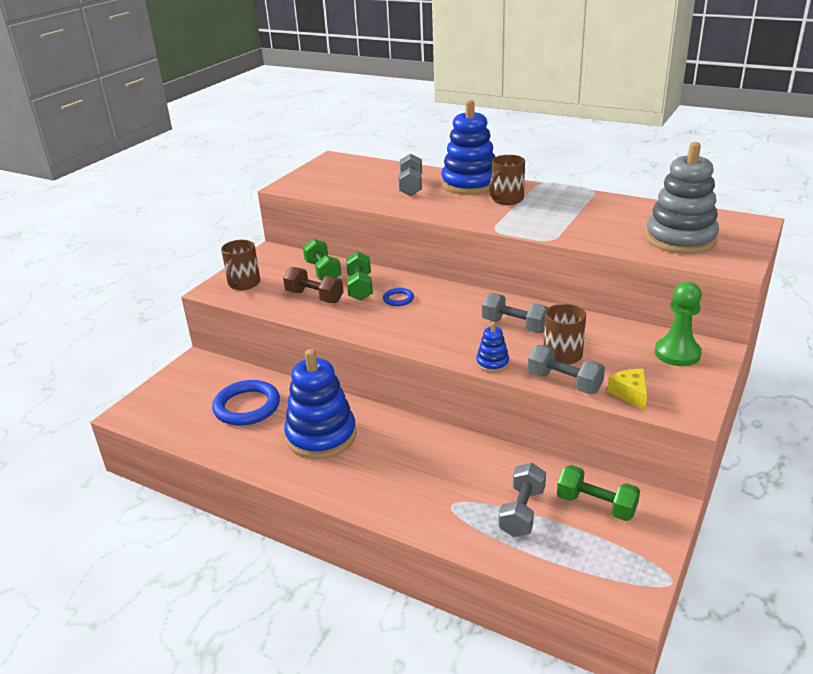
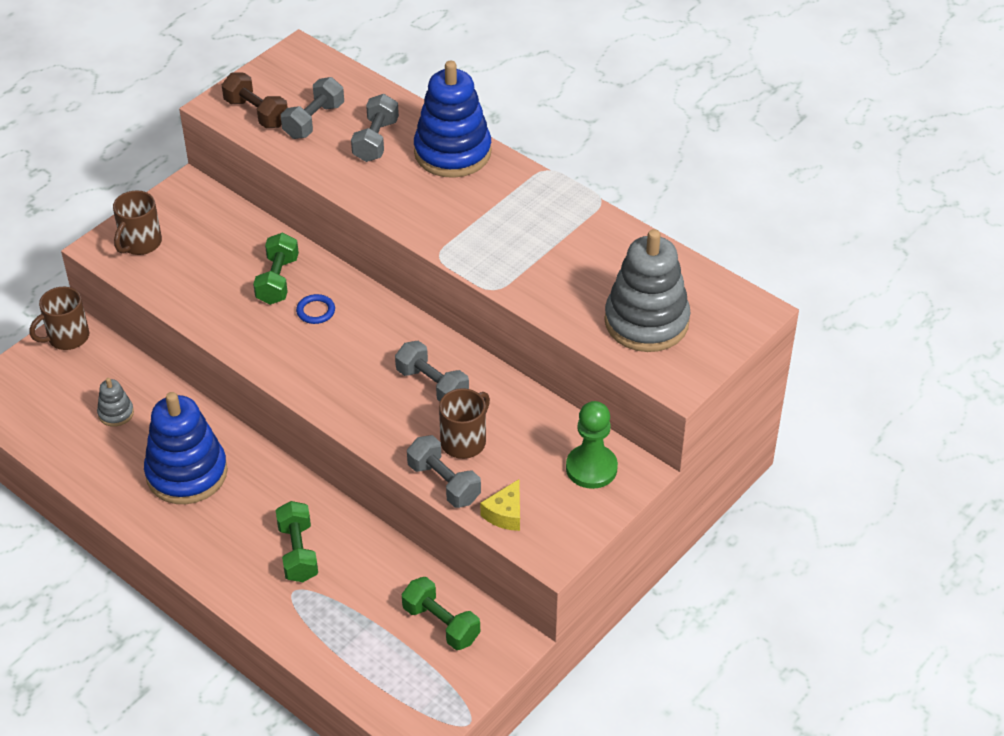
camera: 10 degrees right, 15 degrees up
(247, 406) = (116, 413): blue ring -> grey stacking toy
(314, 297) = (218, 286): brown dumbbell -> brown dumbbell (256, 113)
(323, 272) = (242, 242): green dumbbell -> green dumbbell (298, 552)
(492, 363) = (380, 438): blue stacking toy -> none
(506, 199) = (482, 196): brown mug -> brown mug (67, 337)
(522, 512) = (361, 615): grey dumbbell -> grey dumbbell (314, 121)
(630, 394) = (505, 514): yellow cheese -> yellow cheese turned 150 degrees counterclockwise

